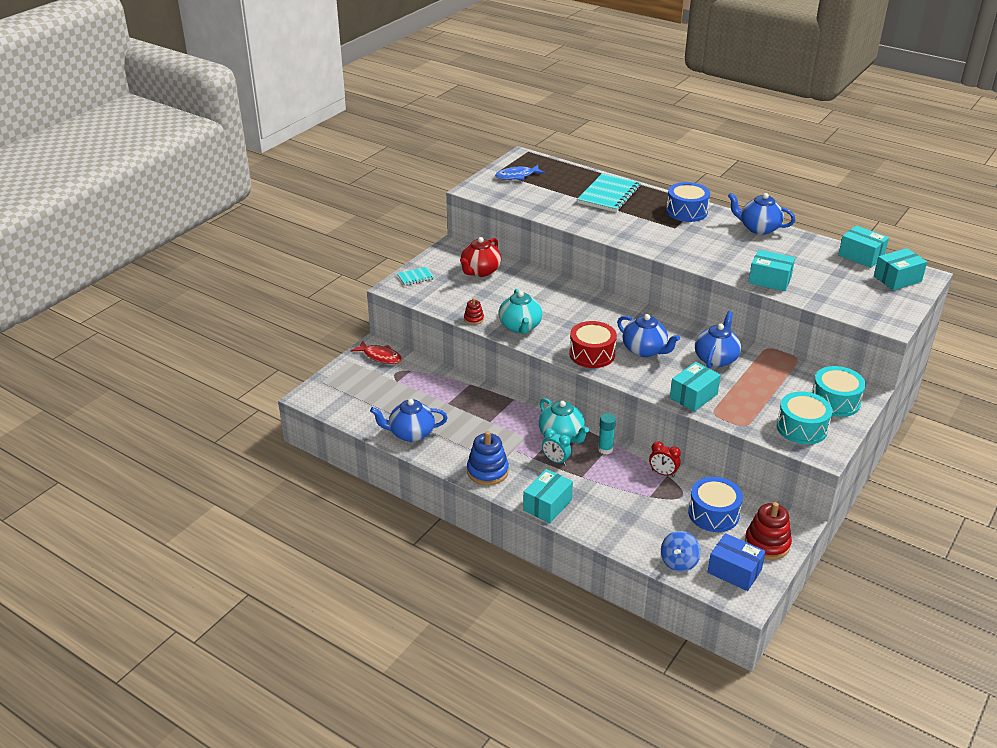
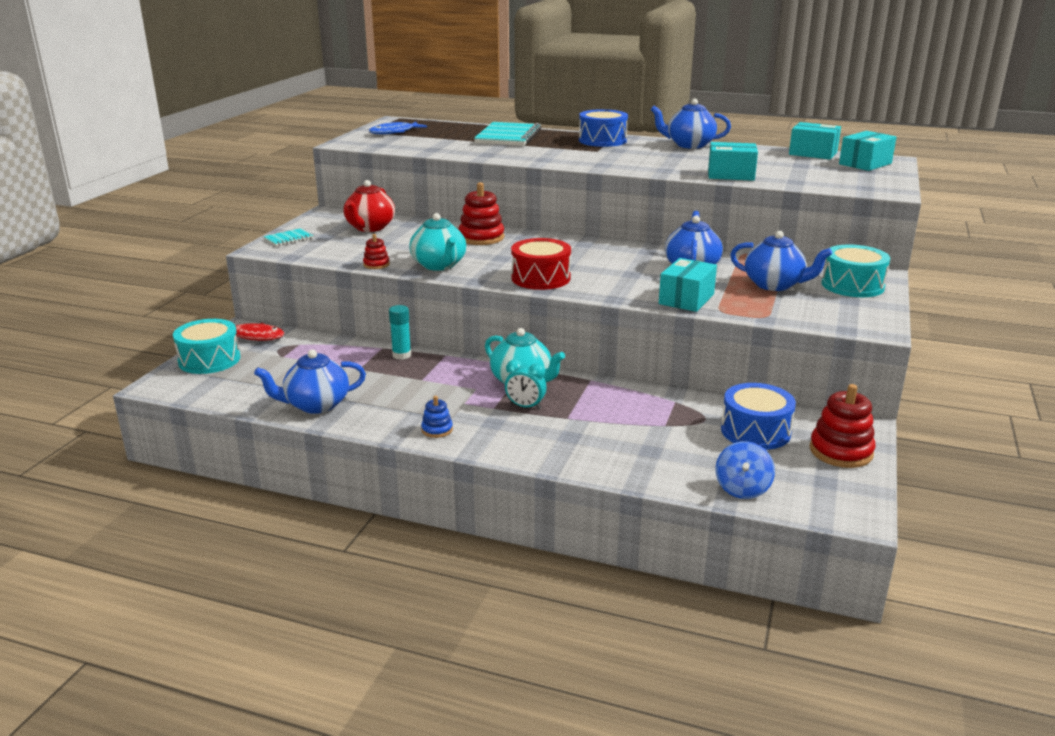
camera: 15 degrees left, 10 degrees down
(487, 471) = (437, 430): blue stacking toy -> blue stacking toy, size x0.53
(547, 505) = (534, 454): turquoise box -> none
(563, 297) = (481, 237): none -> red stacking toy
(605, 449) = (584, 387): turquoise glue stick -> turquoise glue stick (401, 355)
(645, 350) = (603, 269): blue teapot -> blue teapot (774, 285)
(663, 473) = (669, 400): red clock -> none
(734, 571) = (820, 487): blue box -> none
(801, 428) = (833, 311): turquoise drum -> turquoise drum (209, 360)

